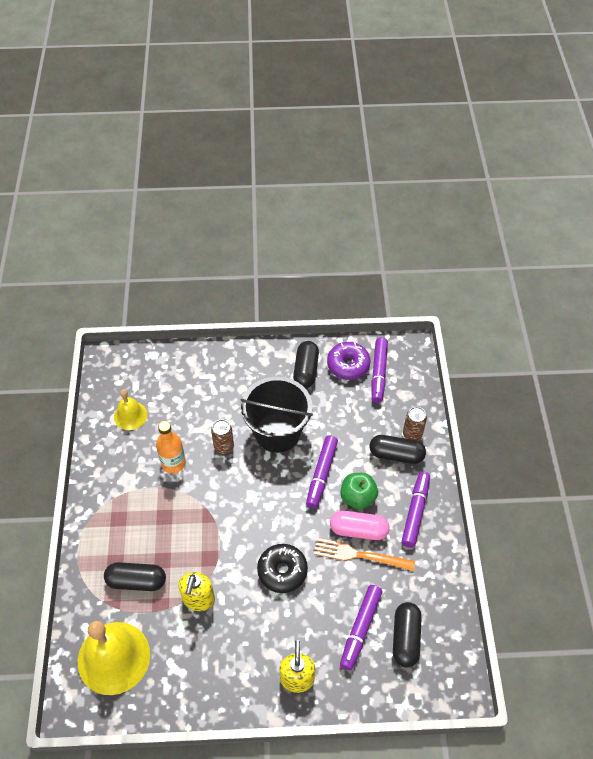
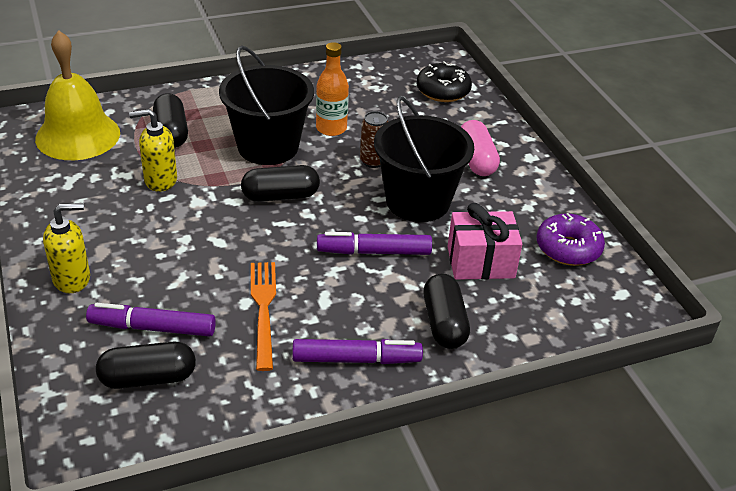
camera: 70 degrees right, 15 degrees down
(130, 415) = (378, 87): yellow bell -> none
(181, 513) = (268, 147): none -> black bucket
(282, 571) = (217, 240): black donut -> black donut (443, 91)
(306, 370) = (531, 209): black capsule -> black capsule (280, 196)
(348, 416) = (480, 262): none -> pink gift
(358, 497) = (353, 293): green apple -> none
(358, 530) = (302, 302): pink capsule -> pink capsule (476, 160)
(378, 373) = (575, 282): purple marker -> none
(412, 434) = (490, 336): brown can -> none

